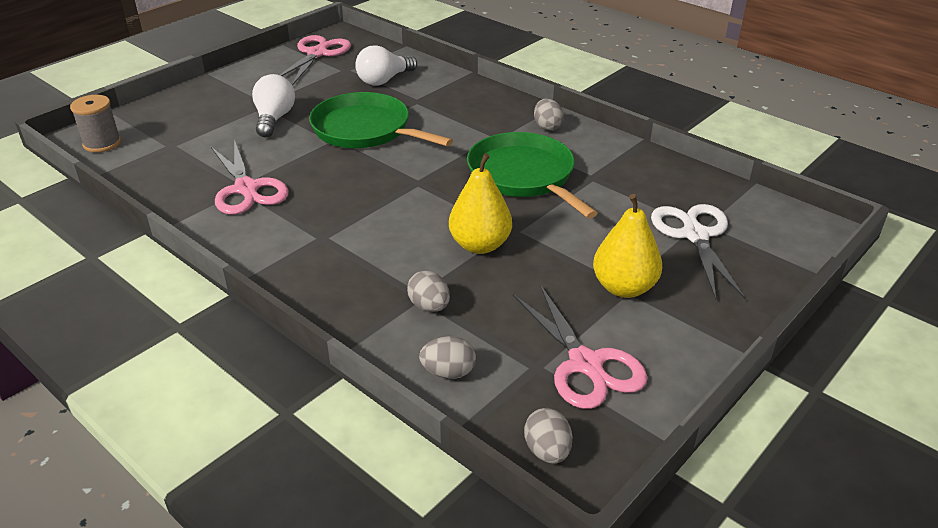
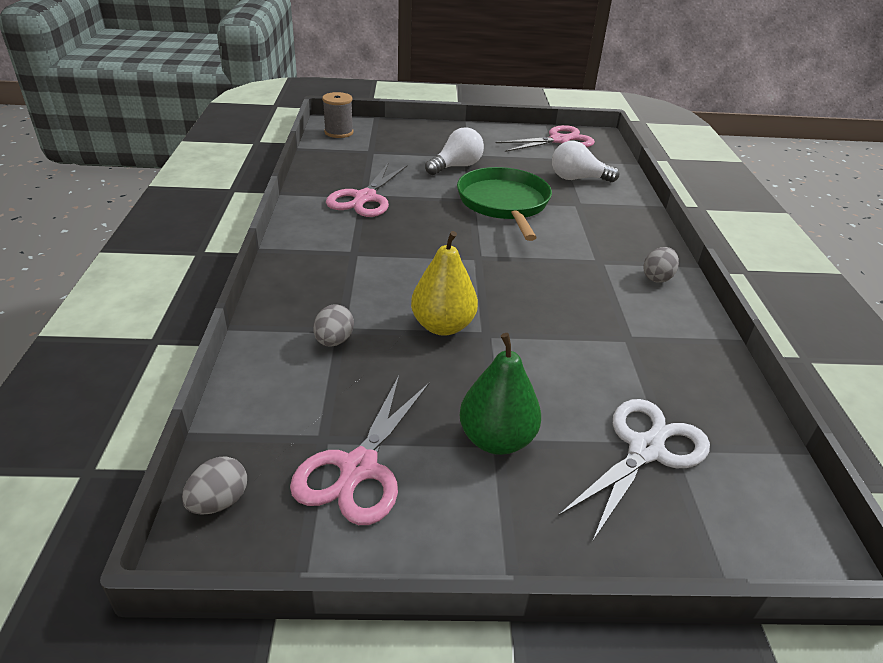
camera: 45 degrees right, 0 degrees up
(448, 372) = (265, 392): grey egg -> none
(524, 176) = (568, 301): green pan -> none
(624, 287) = (496, 439): yellow pear -> green pear

